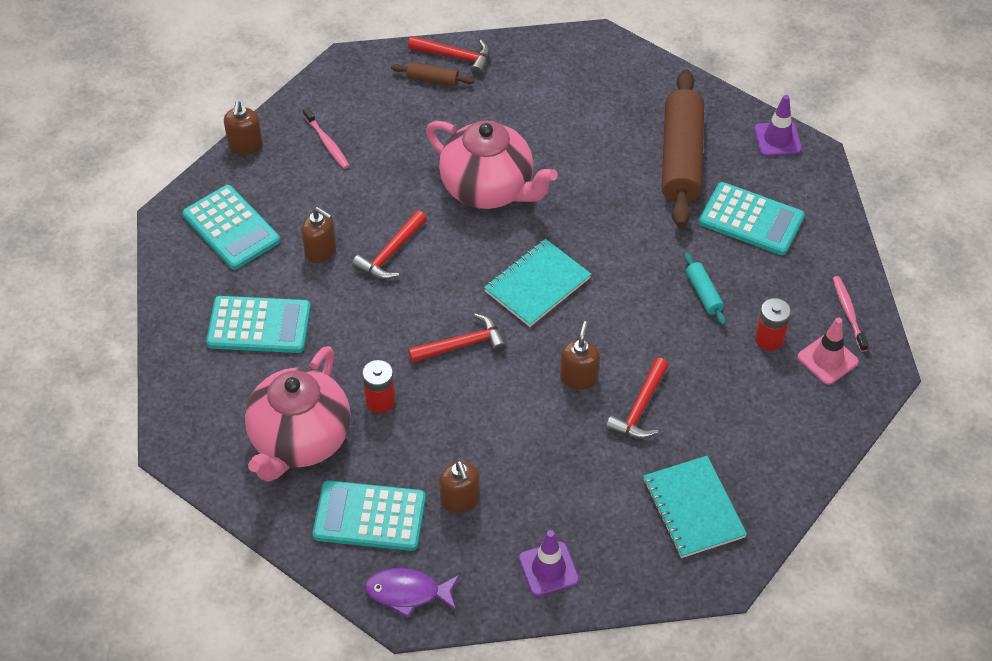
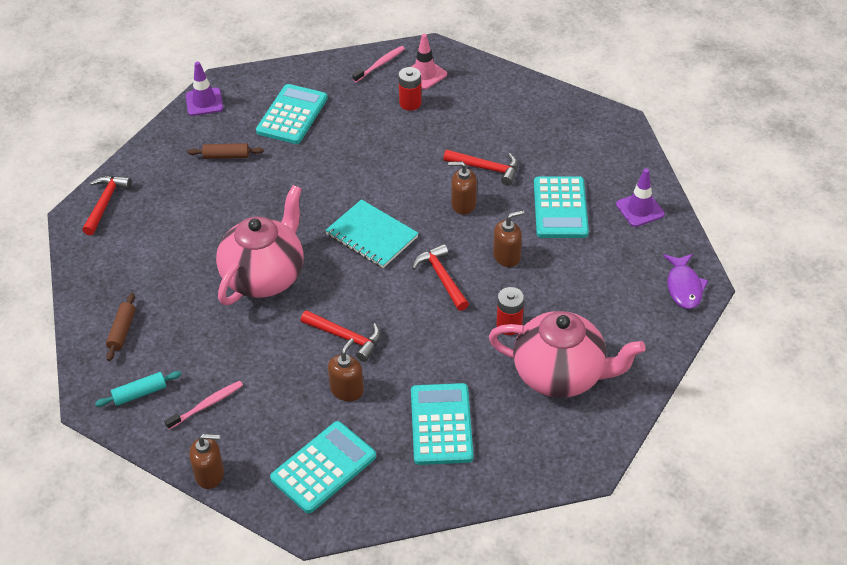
camera: 95 degrees left, 5 degrees down
(369, 516) = (623, 318): turquoise calculator -> turquoise calculator (560, 208)
(455, 57) = (91, 317): red hammer -> red hammer (105, 203)
(460, 500) = (593, 264): brown soap dispenser -> brown soap dispenser (507, 256)
(681, 158) = (226, 156): brown rolling pin -> brown rolling pin, size x0.43
(693, 508) = (568, 137): turquoise notebook -> none
(703, 293) = (370, 139): turquoise rolling pin -> turquoise rolling pin (140, 393)
(848, 313) = (380, 64): pink toothbrush -> pink toothbrush turned 150 degrees clockwise

